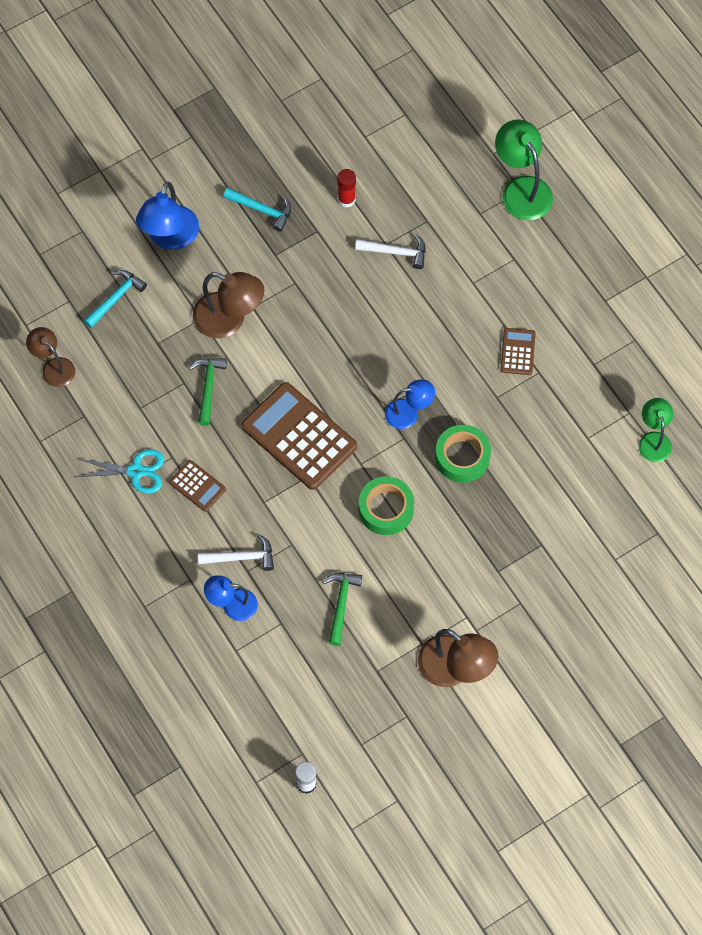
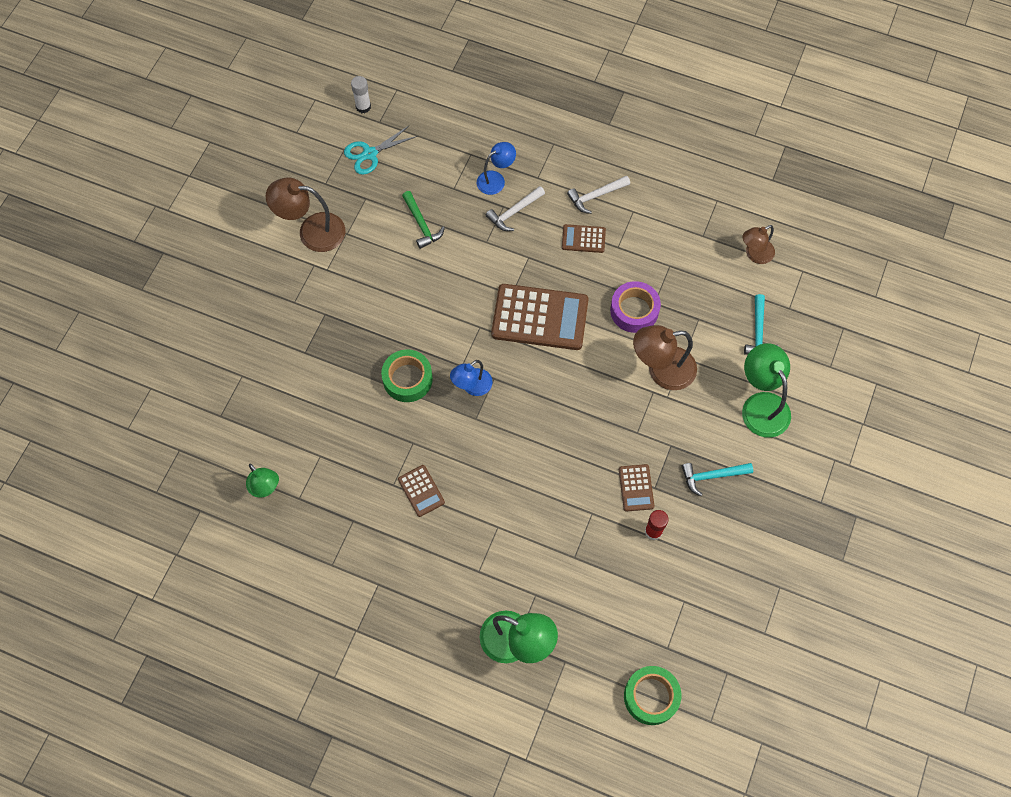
camera: 145 degrees right, 0 degrees up
(54, 367) = (755, 254): brown lamp -> brown lamp turned 135 degrees clockwise
(136, 471) = (634, 222): turquoise scissors -> turquoise scissors (369, 154)
(170, 238) = (761, 405): blue lamp -> green lamp
(208, 387) = (634, 310): green hammer -> purple tape
(333, 240) = (636, 488): none -> brown calculator
(386, 509) = (437, 306): green tape -> green tape (651, 696)
(396, 252) = (578, 511): white hammer -> white hammer (596, 196)

